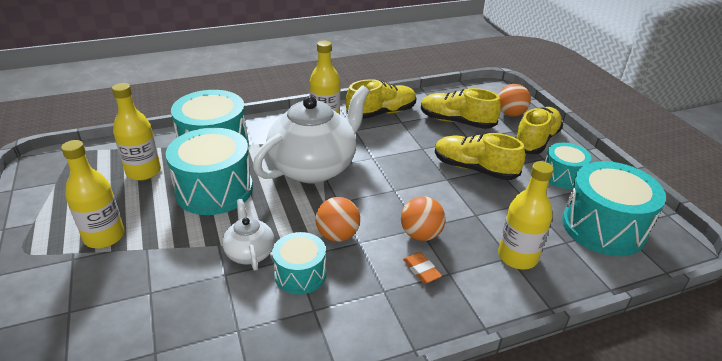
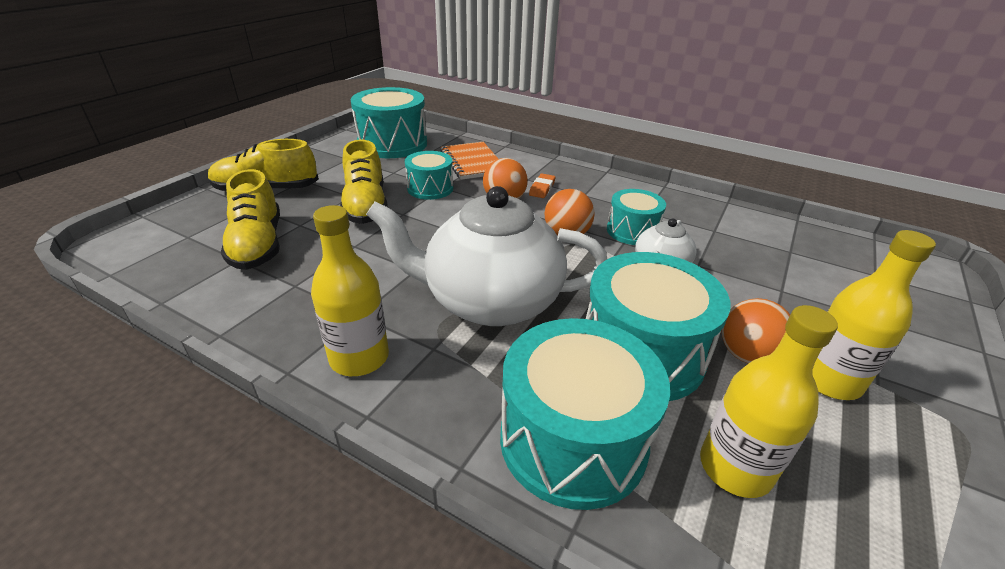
camera: 130 degrees left, 0 degrees up
(381, 113) = (281, 313): yellow shoe -> none
(510, 114) = (202, 217): orange ball -> orange ball (747, 355)
(517, 257) = (472, 162): yellow bottle -> orange notebook
(562, 176) = (330, 167): turquoise drum -> turquoise drum (430, 188)

